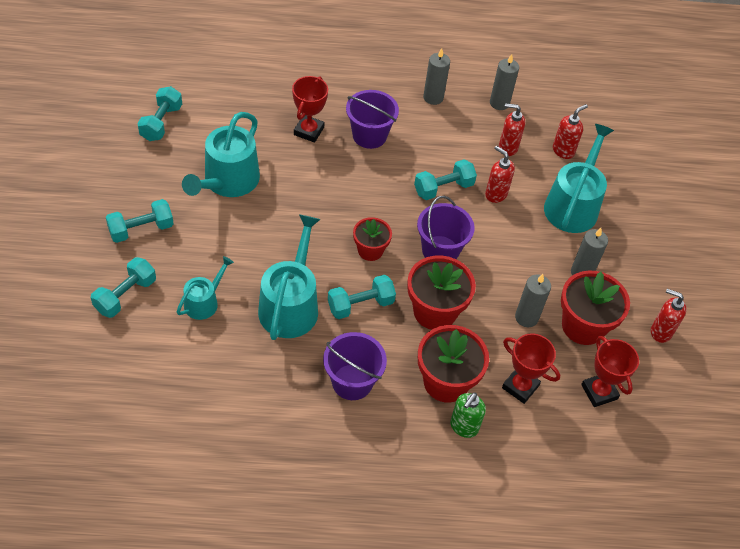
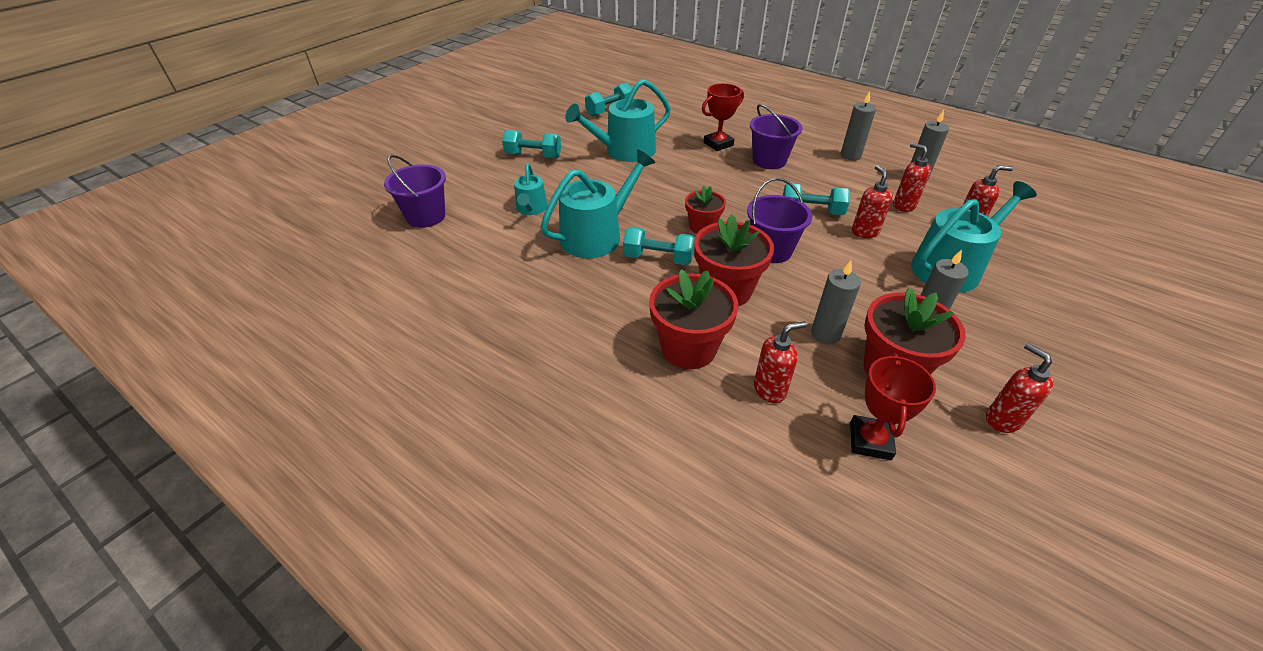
camera: 40 degrees right, 10 degrees down
(125, 295) = (481, 185): turquoise dumbbell -> none
(204, 302) = (531, 209): turquoise watering can -> turquoise watering can turned 105 degrees clockwise
(352, 382) = (596, 308): purple bucket -> purple bucket (426, 216)
(463, 427) = (674, 395): green soap dispenser -> none
(520, 387) = (770, 390): red trophy -> red soap dispenser

